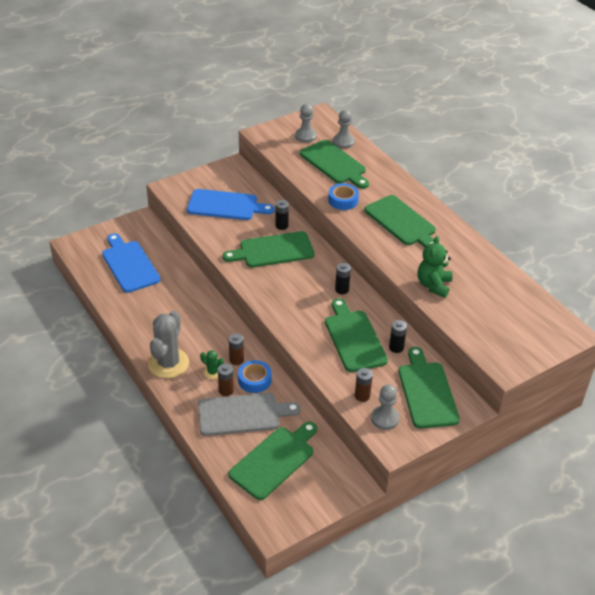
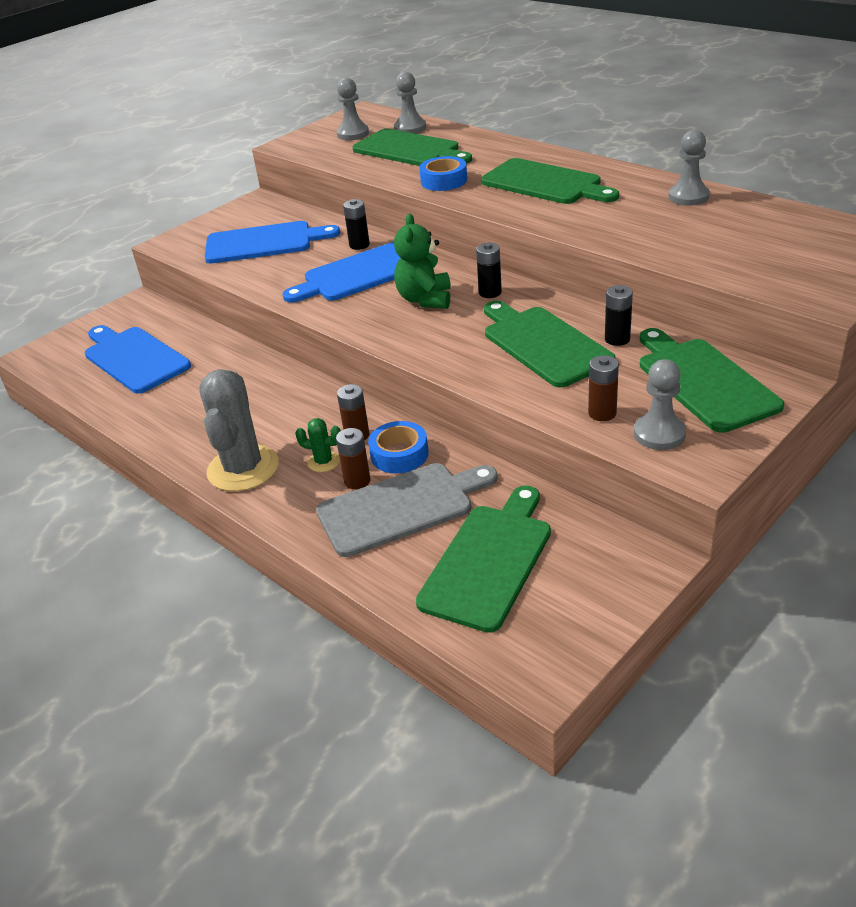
camera: 10 degrees left, 5 degrees down
(273, 250) = (360, 274): green cutting board -> blue cutting board
(433, 285) = (640, 235): green teddy bear -> green teddy bear (425, 299)
(479, 262) = (688, 197): none -> grey pawn

